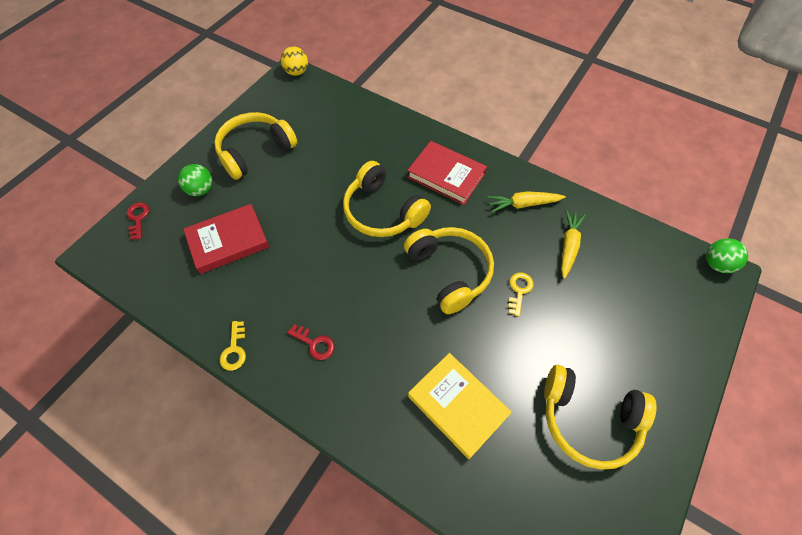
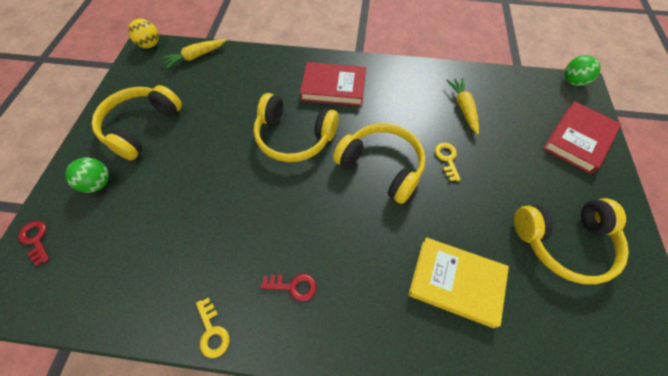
camera: 25 degrees left, 0 degrees up
(228, 241) = (153, 223): red book -> red book (578, 140)
(523, 204) = (409, 88): yellow carrot -> yellow carrot (195, 57)

